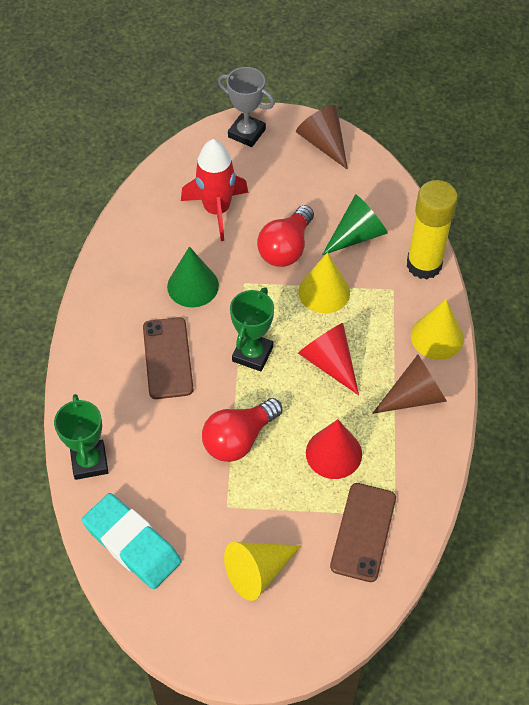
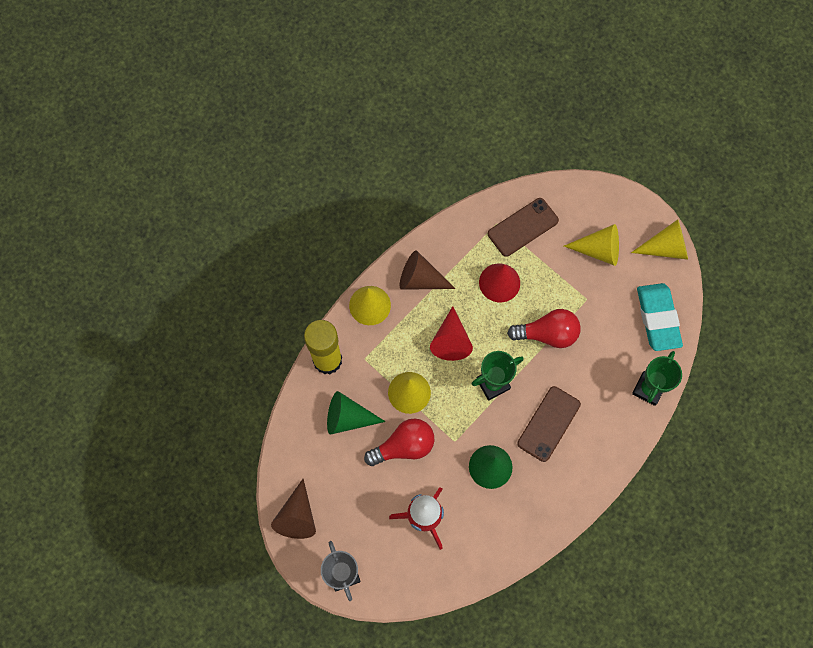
camera: 140 degrees left, 15 degrees up
(183, 636) = (665, 248): none -> yellow cone

